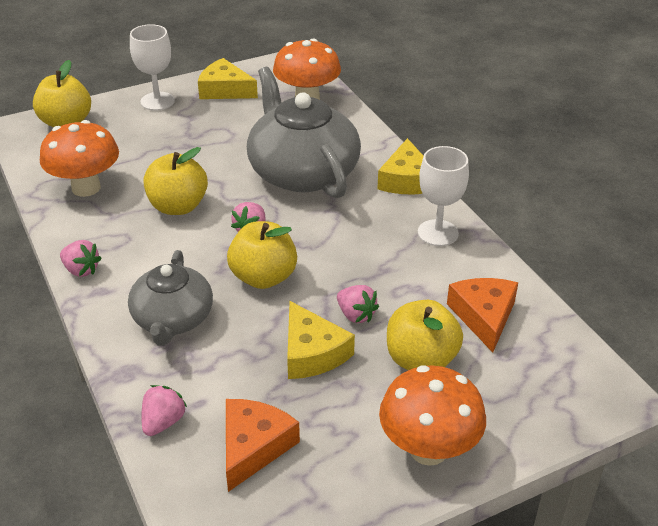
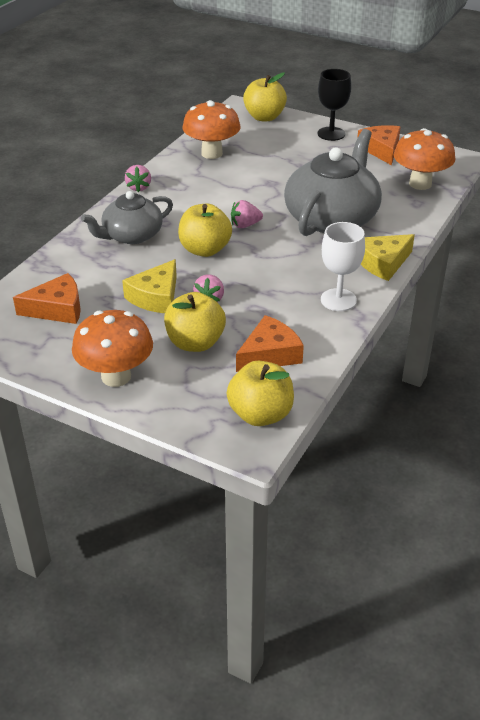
camera: 55 degrees right, 0 degrees up
(157, 101) = (331, 134): white goblet -> black goblet
(163, 422) = (47, 270): pink strawberry -> none
(178, 206) = (234, 190): yellow apple -> yellow apple (260, 414)
(225, 90) = (381, 150): yellow cheese -> orange cheese

